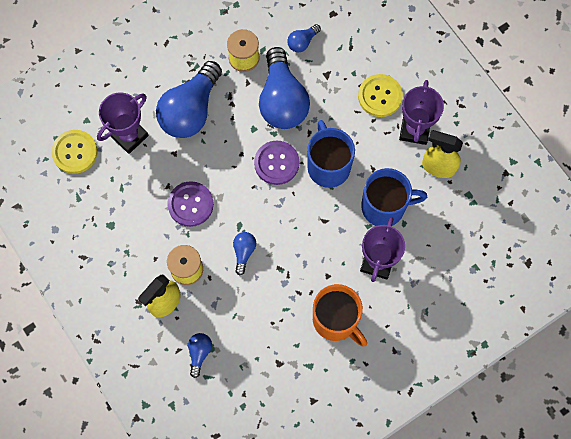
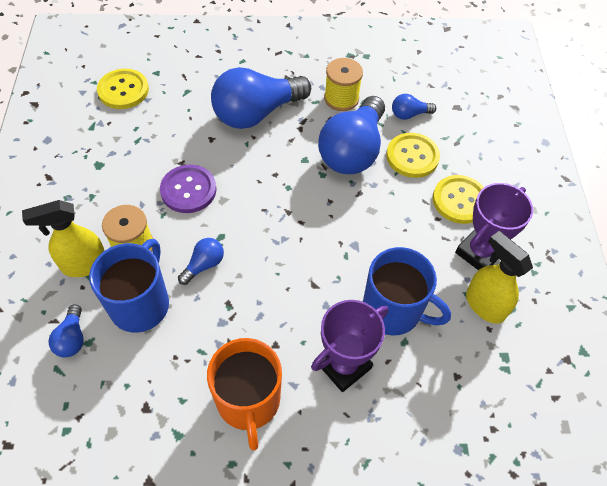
camera: 30 degrees right, 15 degrees down
(129, 136) = (182, 103): purple trophy -> none
(199, 353) = (72, 338): blue light bulb -> blue light bulb turned 135 degrees clockwise
(276, 163) = (304, 202): purple button -> none
(326, 79) = (412, 156): none -> yellow button
(328, 166) = (357, 234): blue mug -> blue mug (140, 304)

